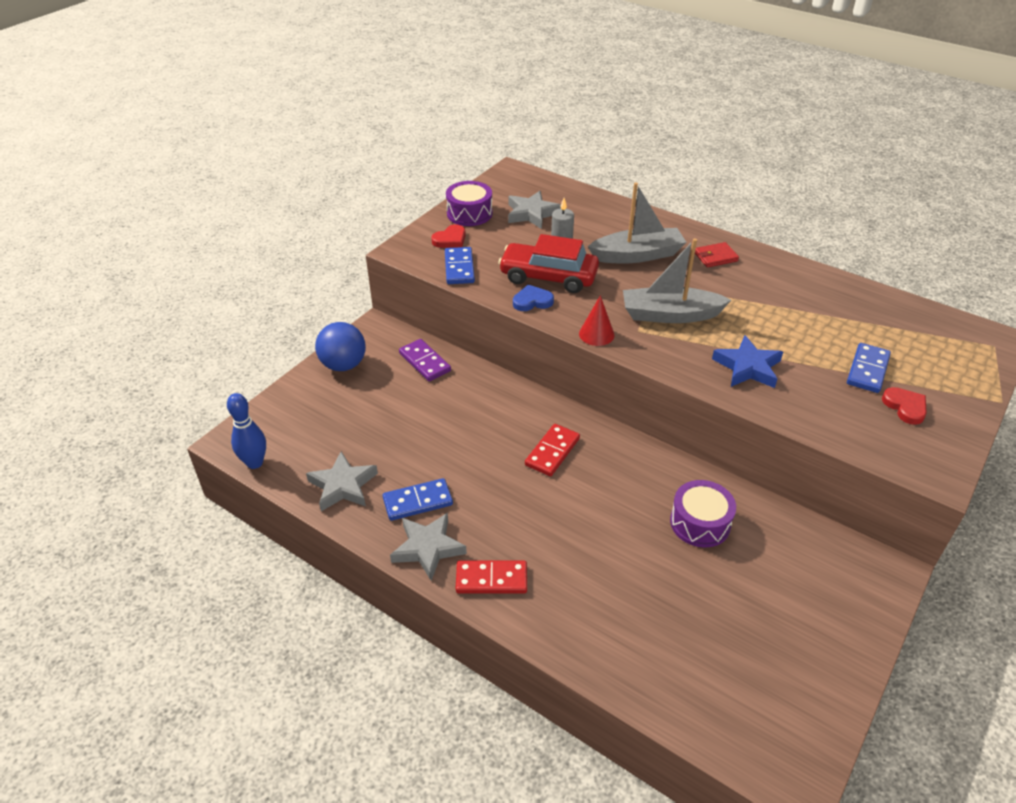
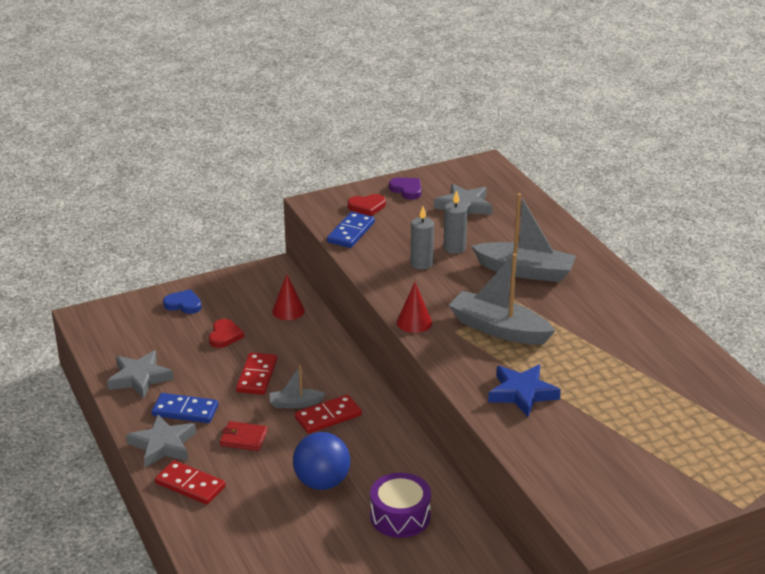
camera: 30 degrees right, 10 degrees down
(255, 463) = (90, 338): blue bowling pin -> none
(343, 365) = (219, 290): blue ball -> blue ball (322, 482)
(425, 362) = (288, 311): purple domino -> red cone
(453, 437) = (257, 376): none -> red domino
(469, 213) = (407, 190): purple drum -> purple heart
(512, 451) = (295, 403): none -> grey boat
(532, 301) = (386, 278): blue heart -> blue heart (183, 304)
(548, 277) = (421, 264): red car -> grey candle
(715, 257) = (601, 296): red wallet -> red wallet (243, 438)
(867, 370) = (636, 435): blue domino -> none
(905, 407) = (635, 476): red heart -> red heart (225, 336)

